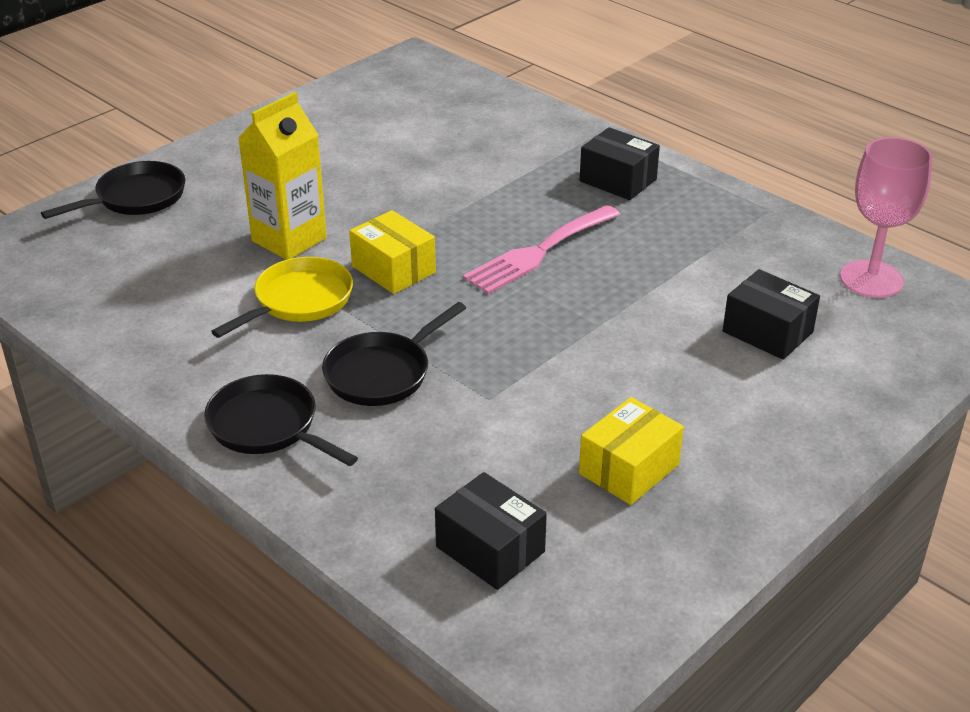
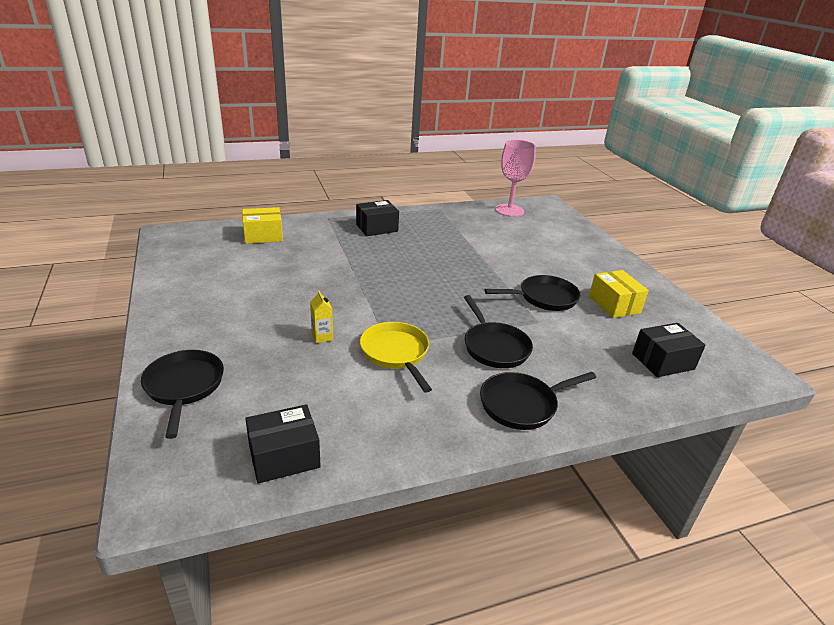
camera: 65 degrees left, 5 degrees down
(289, 239) = (322, 337): yellow carton -> yellow carton, size x0.44
(393, 269) = (393, 311): yellow box -> yellow box (263, 236)
(538, 252) = (420, 267): pink fork -> none
(570, 389) = (544, 298): none -> black pan
(767, 332) = (531, 241): black box -> black box (284, 456)

